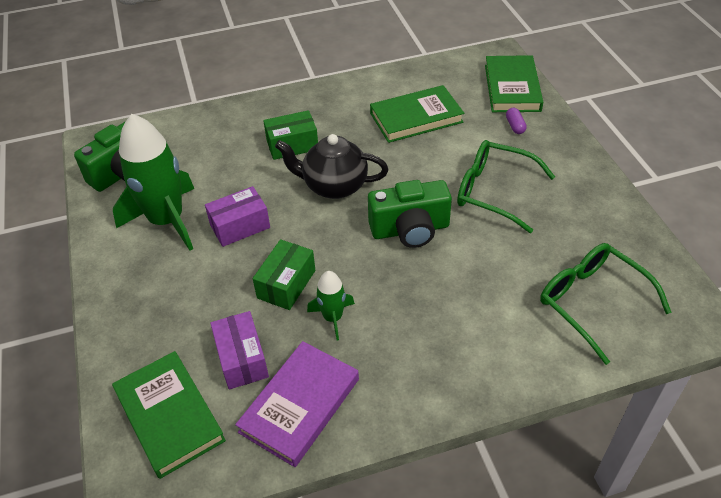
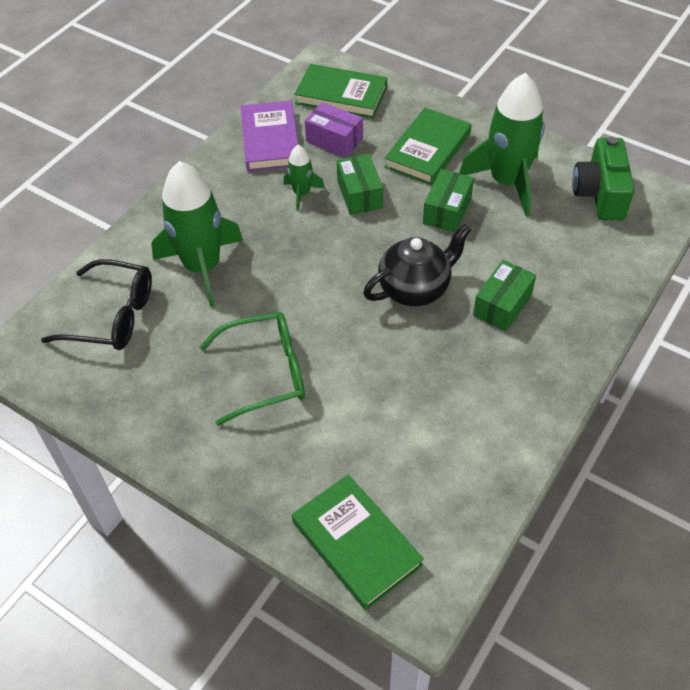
camera: 140 degrees right, 5 degrees up
(240, 226) = (447, 211): purple box -> green box
(410, 229) = (309, 289): green camera -> none
(416, 118) = (422, 418): green book -> green book (428, 150)
(482, 300) = (202, 267): none -> green rocket
(515, 126) = (306, 477): purple capsule -> none
(593, 303) = (111, 316): green glasses -> black glasses

